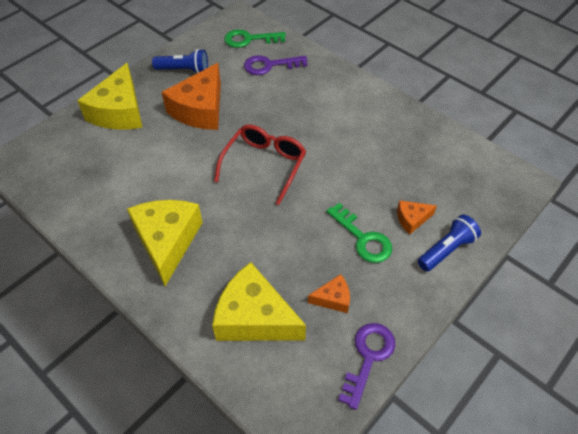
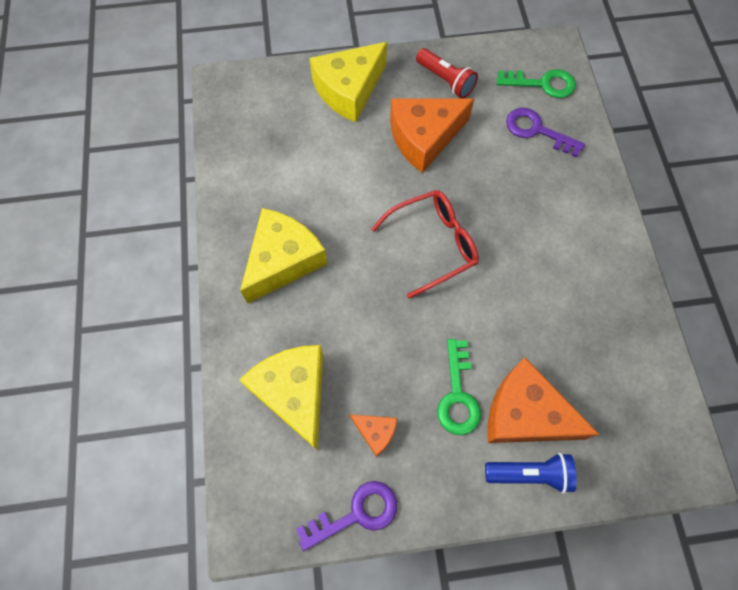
camera: 40 degrees right, 15 degrees up
(184, 70) = (445, 80): blue flashlight -> red flashlight
(249, 39) = (542, 84): green key -> green key turned 150 degrees clockwise
(412, 219) = (525, 413): orange cheese -> orange cheese, size x2.09

